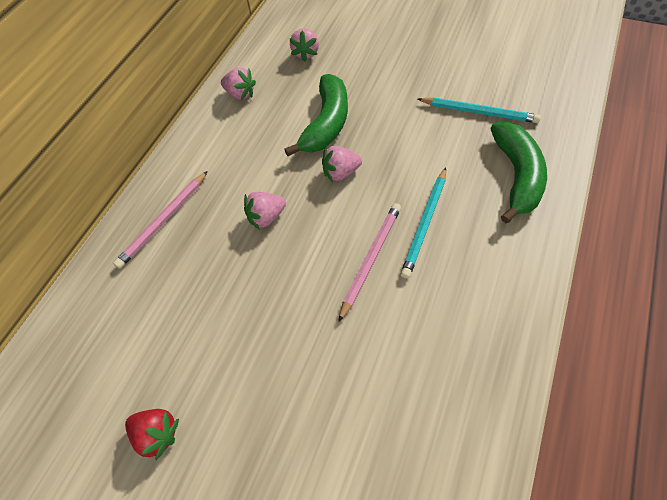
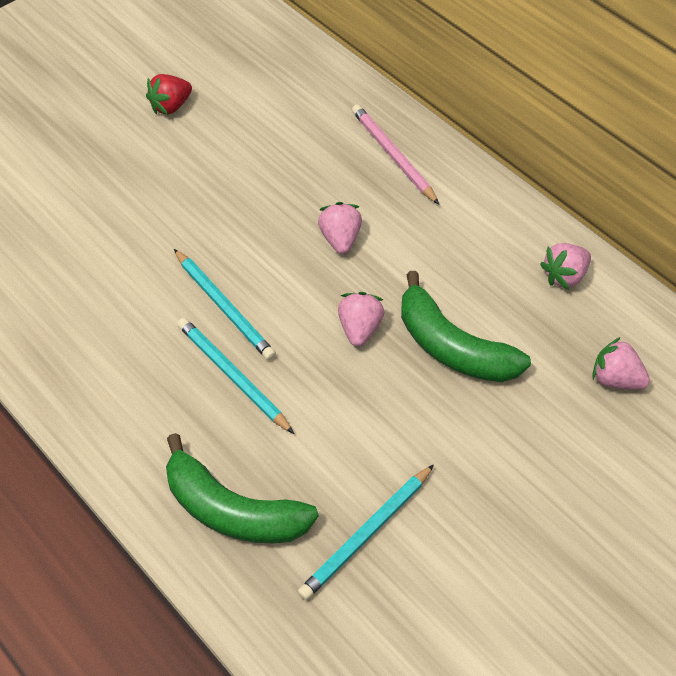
camera: 110 degrees right, 5 degrees down
(370, 259) = (224, 307): pink pencil -> turquoise pencil

